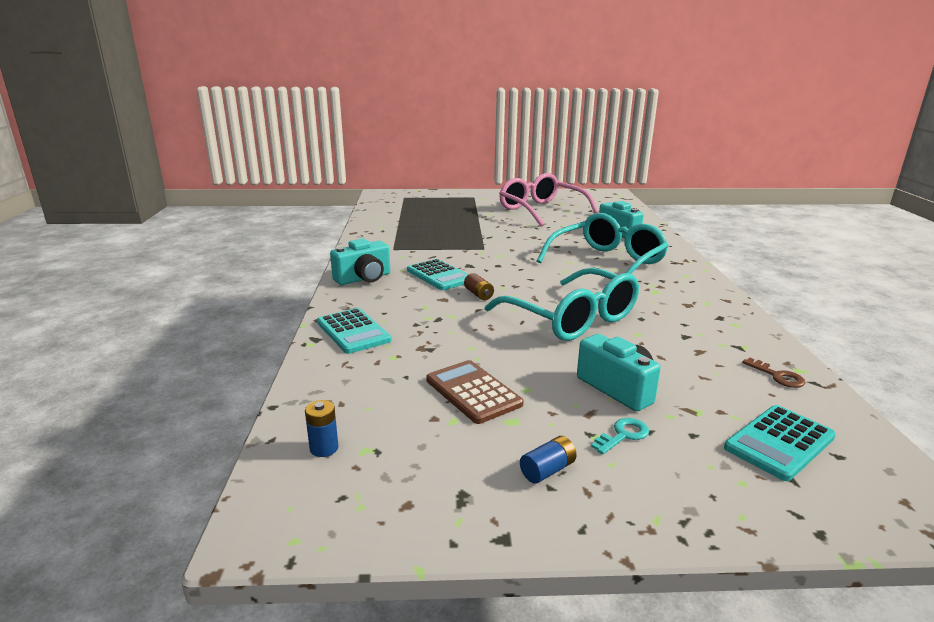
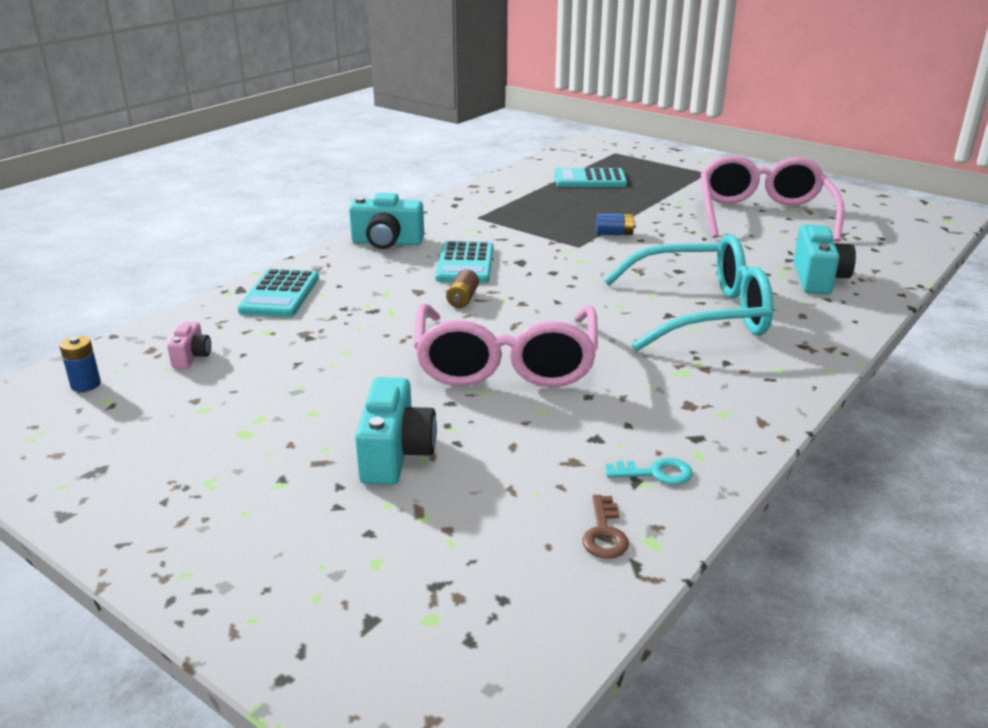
camera: 40 degrees right, 5 degrees up
(371, 393) = (192, 357): none -> pink camera
(473, 392) = (265, 393): brown calculator -> none
(547, 470) = (188, 487): blue battery -> blue battery (614, 234)
(572, 319) = (506, 364): turquoise glasses -> pink glasses
(623, 435) = (306, 496): turquoise key -> turquoise key (656, 473)
(779, 442) = (436, 590): turquoise calculator -> turquoise calculator (590, 179)

